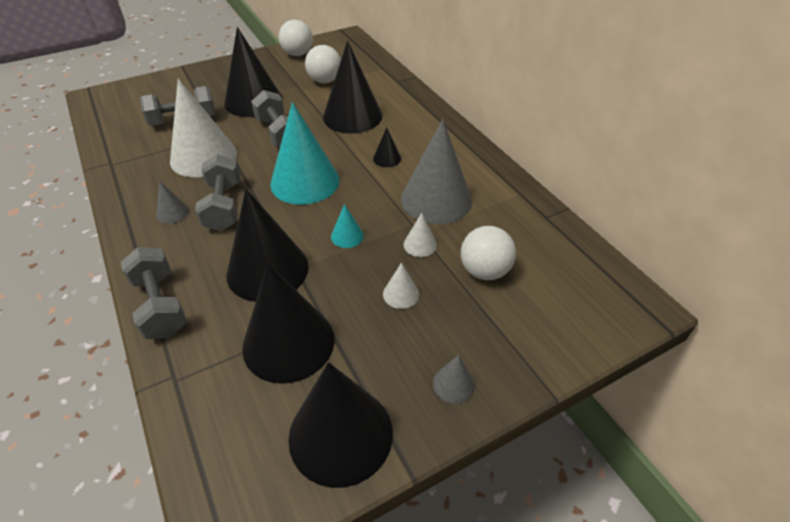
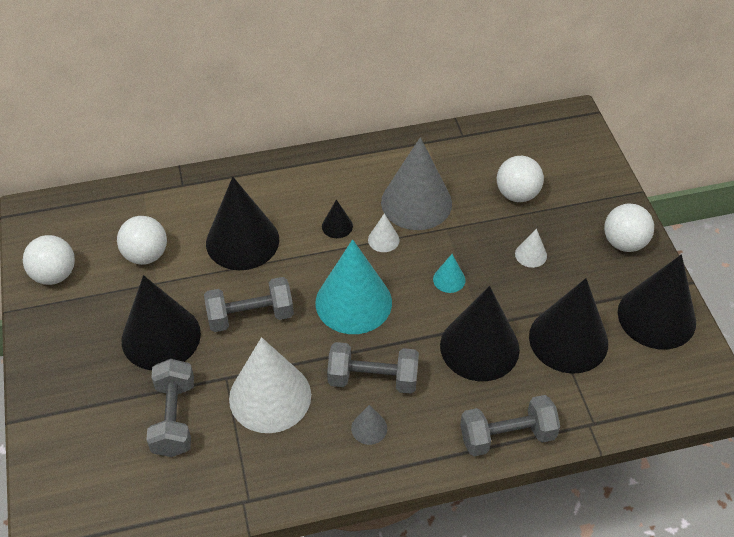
camera: 75 degrees left, 5 degrees up
(420, 244) = (475, 229): white cone -> white cone (383, 240)
(453, 384) = (624, 243): grey cone -> white ball

